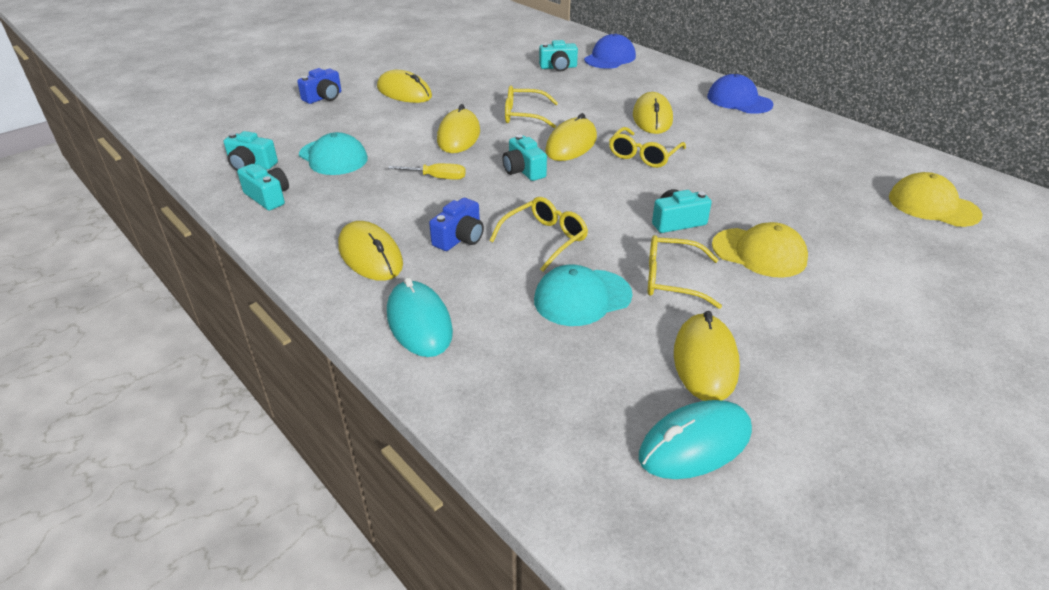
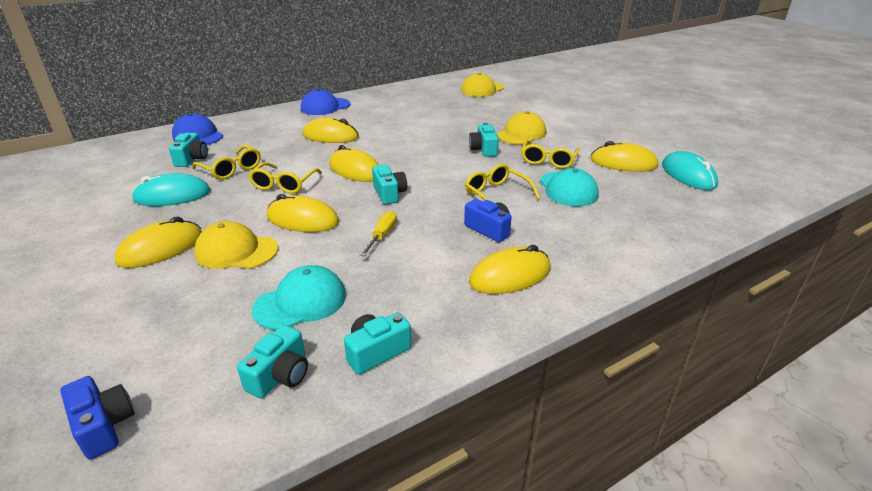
camera: 80 degrees left, 5 degrees down
(324, 97) = (110, 315): blue camera -> blue camera (104, 426)
(403, 119) = (236, 251): none -> yellow cap
(419, 322) = (602, 253): turquoise mouse -> turquoise mouse (172, 196)
(523, 170) = (389, 194): turquoise camera -> turquoise camera turned 90 degrees counterclockwise
(643, 155) = (389, 147): yellow glasses -> yellow glasses (231, 169)

